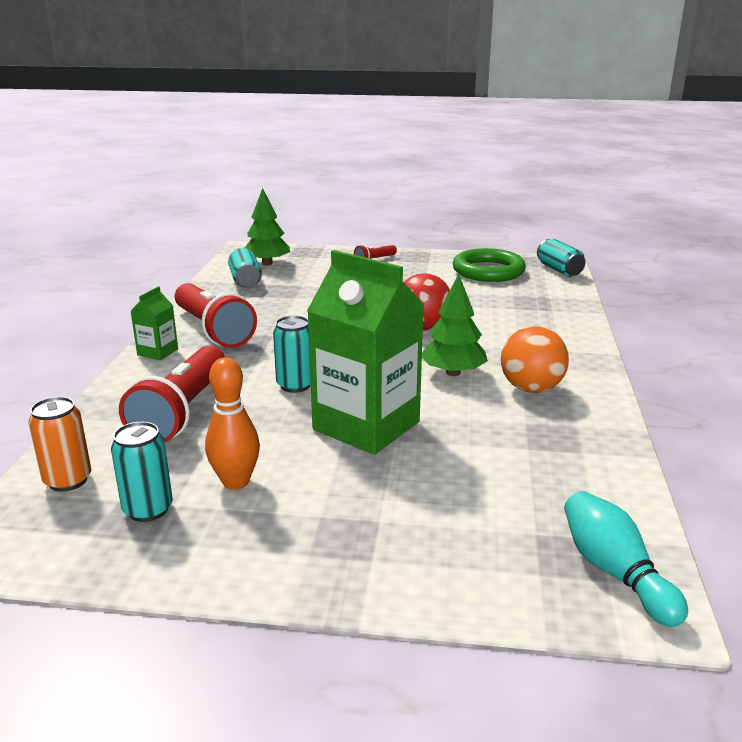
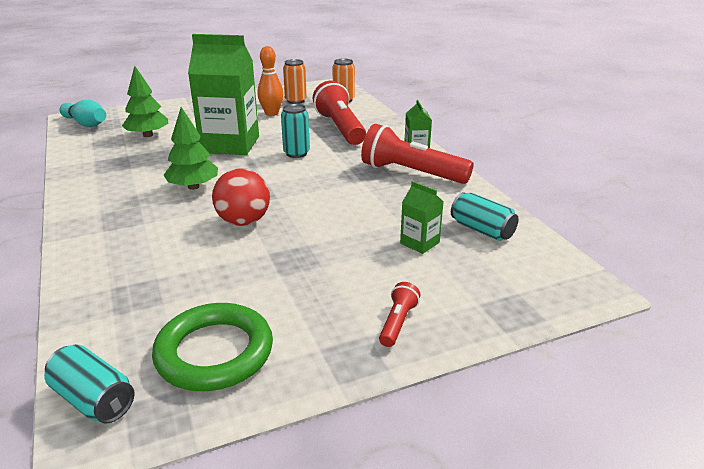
camera: 150 degrees right, 5 degrees up
(148, 509) = (295, 101): turquoise can -> orange can
(267, 263) = (513, 267): green tree -> green tree (148, 135)
(302, 285) = (419, 243): none -> green carton
(531, 389) = (128, 189): orange ball -> none

